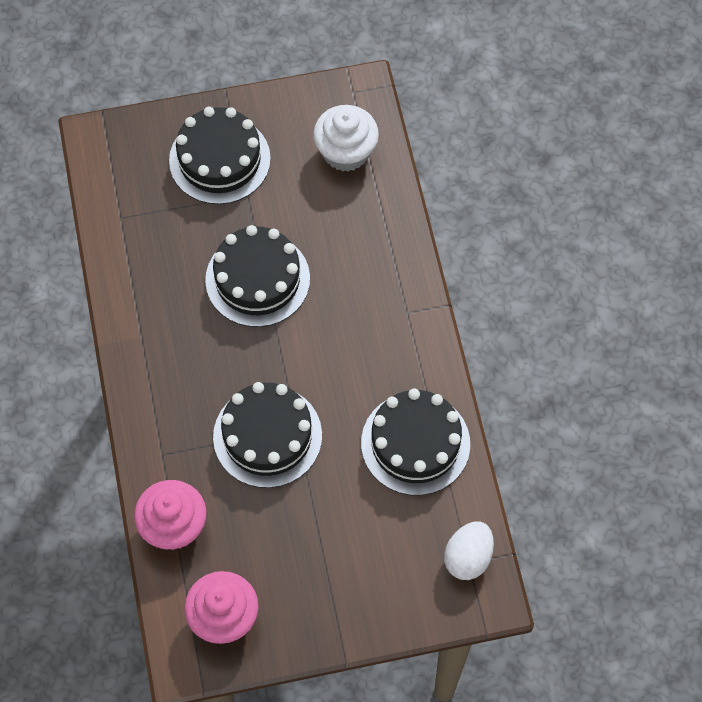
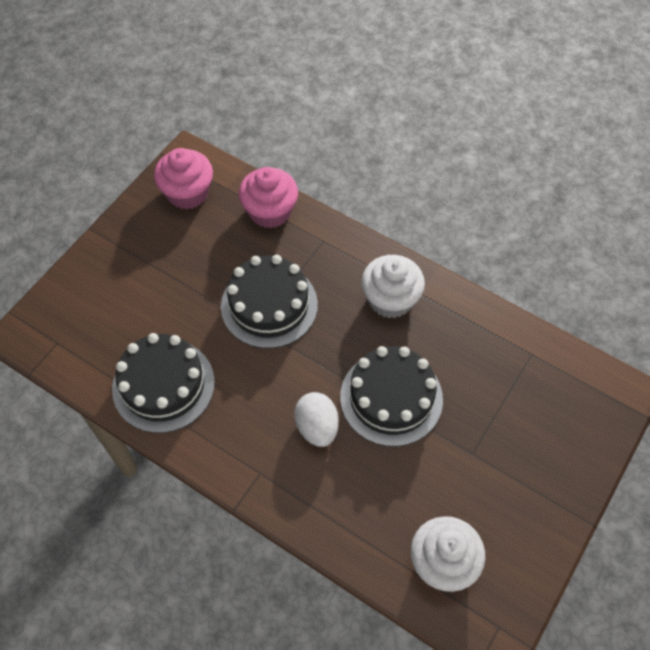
camera: 135 degrees right, 5 degrees down
(169, 352) = (390, 299): none -> white cupcake
(219, 159) = (523, 461): black cake -> none
(468, 557) = (60, 345): white egg -> white egg (317, 427)

